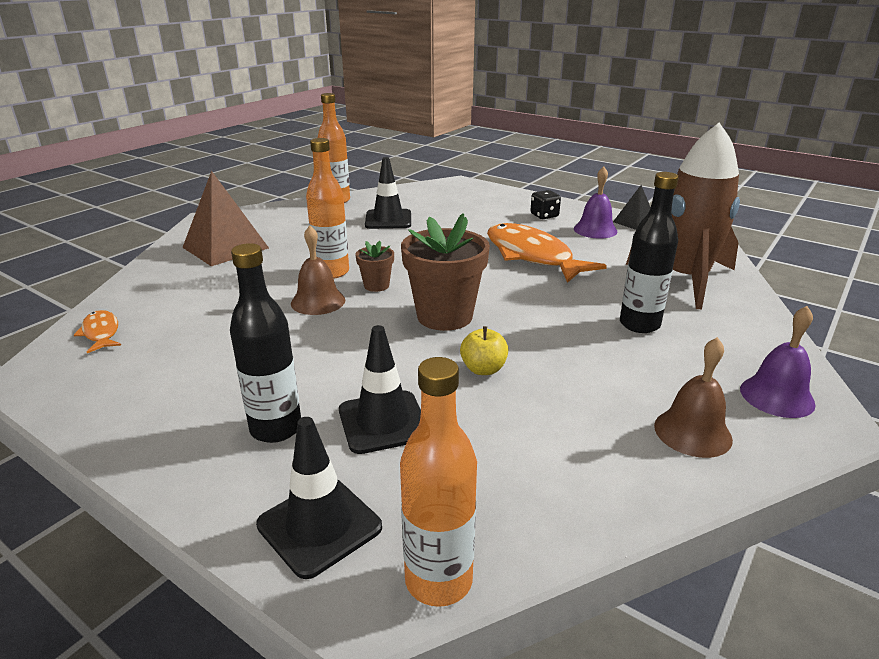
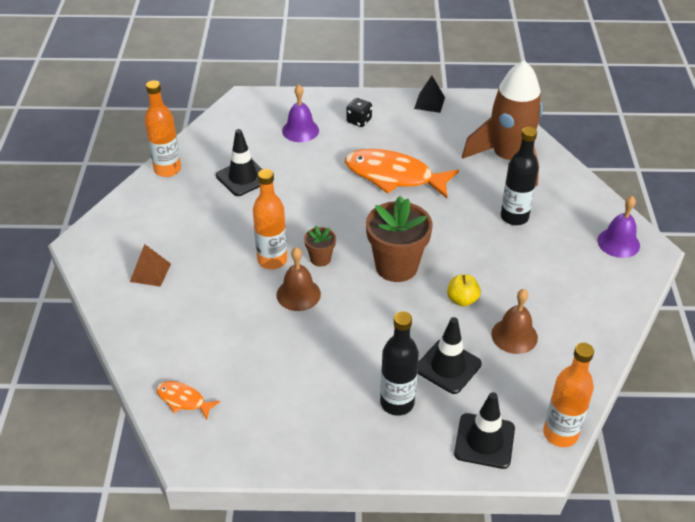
camera: 35 degrees left, 15 degrees up
(225, 247) = (150, 272): brown pyramid -> brown pyramid, size x0.55
(595, 230) = (410, 124): purple bell -> purple bell (300, 130)
(692, 432) = (598, 289): brown bell -> brown bell (514, 335)

